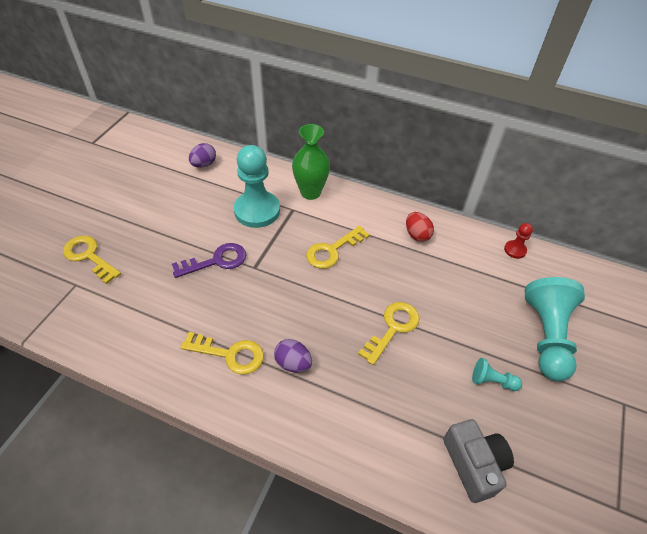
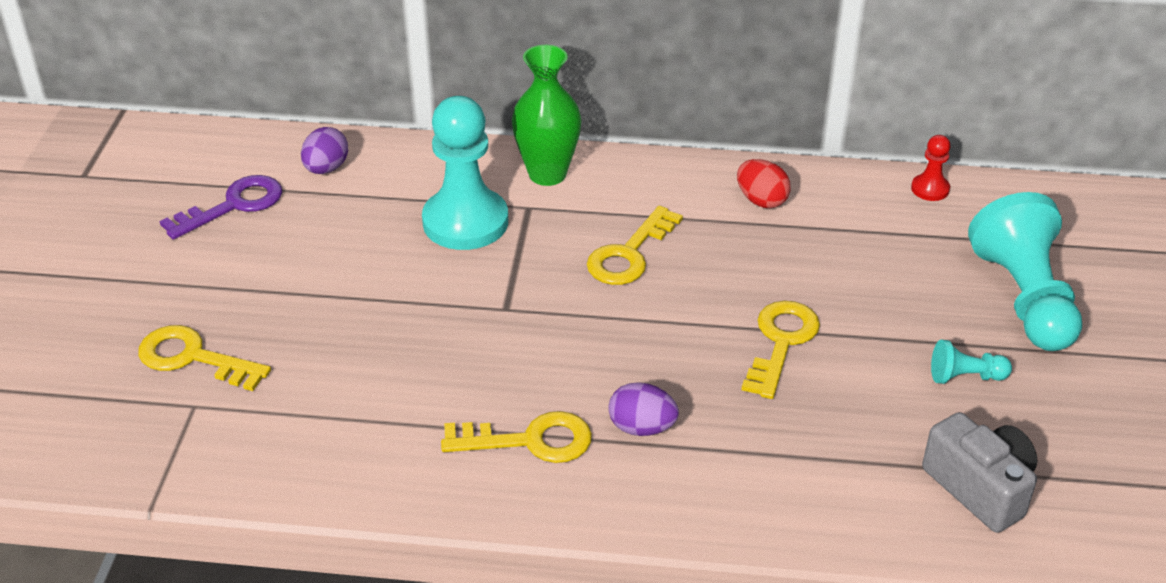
camera: 15 degrees left, 10 degrees down
(216, 261) = (433, 314): purple key -> purple key (233, 206)

